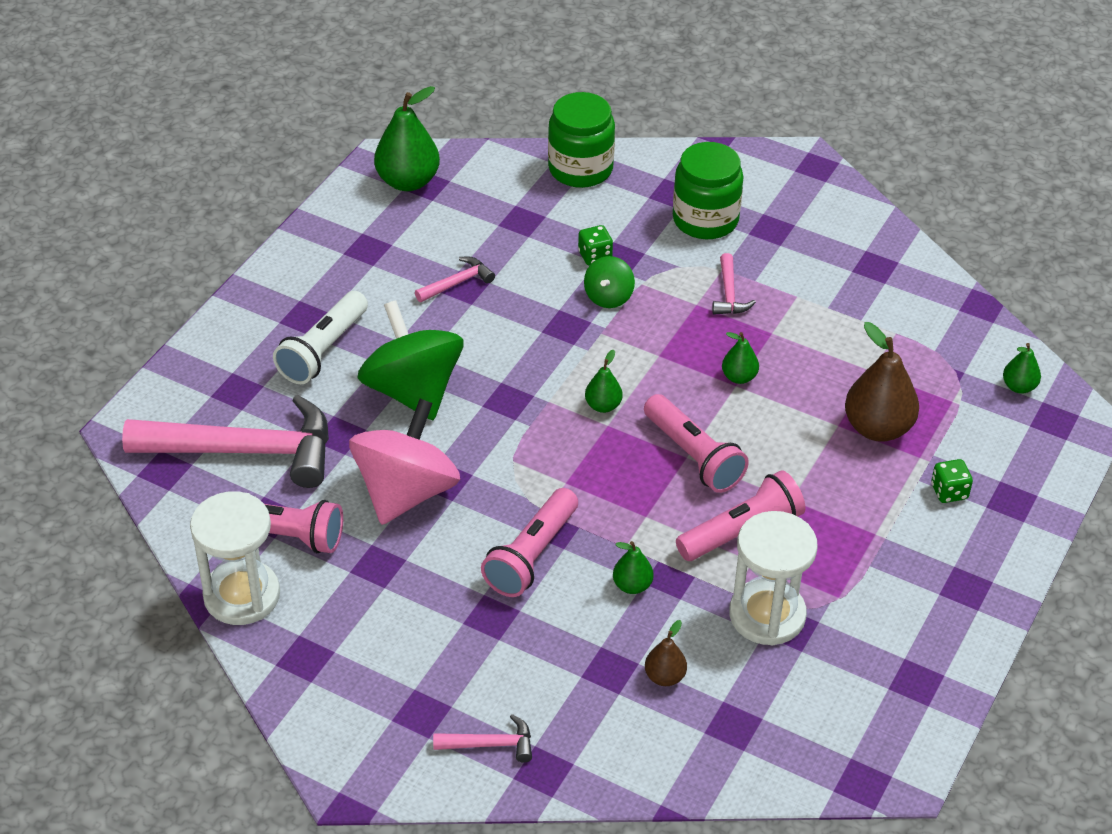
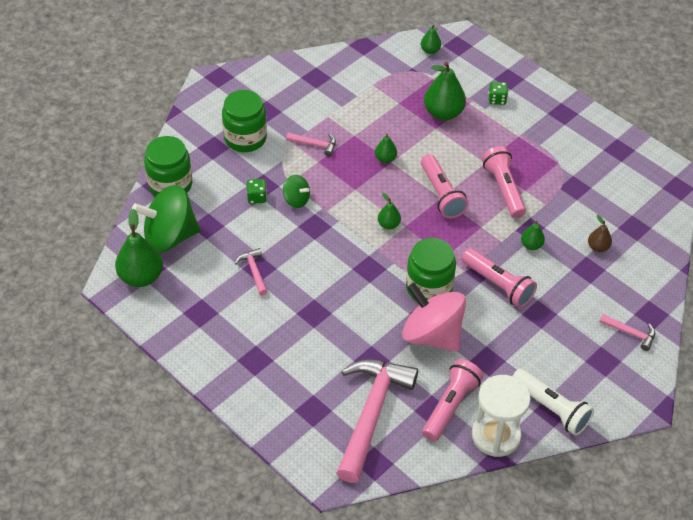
camera: 75 degrees left, 5 degrees up
(323, 350) = (291, 355): white flashlight -> white flashlight (551, 408)
(413, 391) = (346, 314): green spinning top -> green spinning top (169, 237)
(490, 744) = (630, 333): pink hammer -> pink hammer turned 105 degrees clockwise
(496, 473) = (429, 287): none -> green jar
(693, 456) = (441, 194): pink flashlight -> pink flashlight turned 90 degrees clockwise
(767, 615) = (564, 194): white hourglass -> none
(878, 428) = (443, 113): brown pear -> green pear

